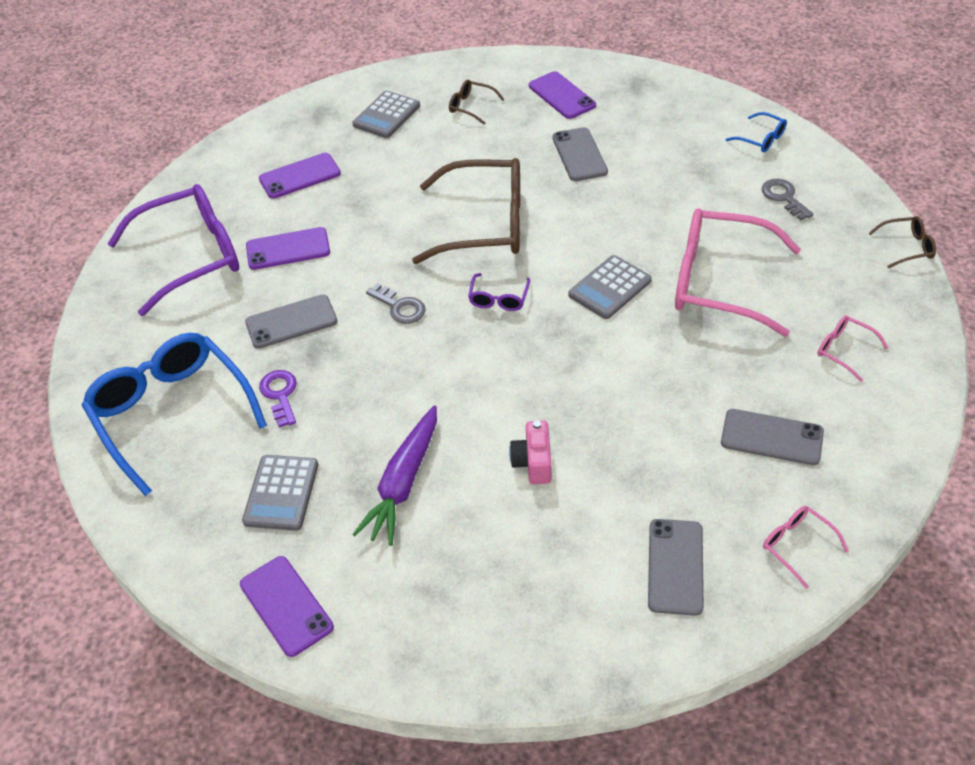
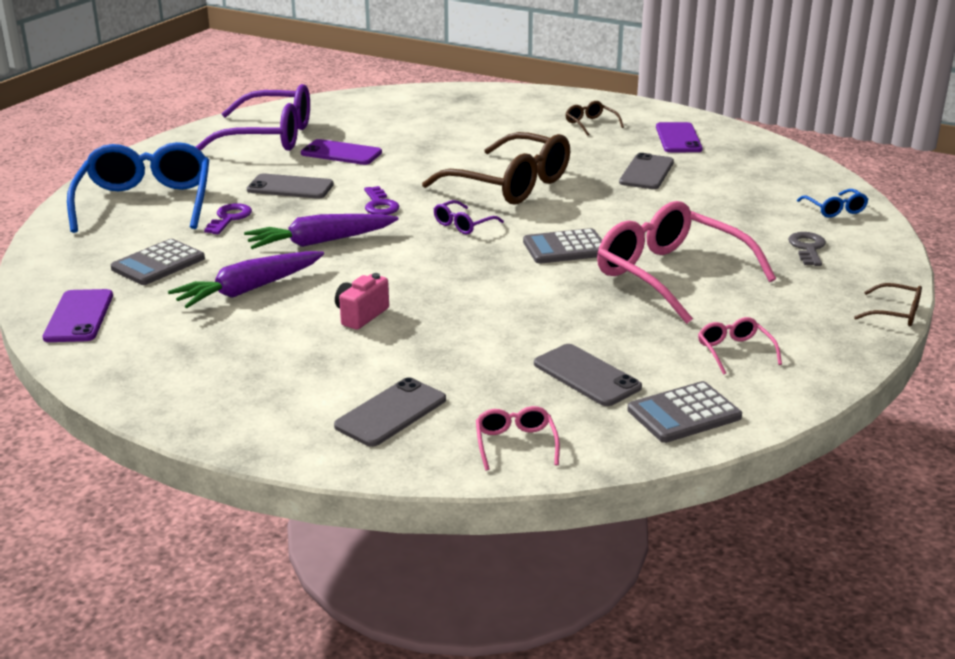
camera: 30 degrees right, 20 degrees down
(300, 176) = (403, 122): purple phone -> none
(386, 115) = (514, 111): grey calculator -> grey calculator (684, 414)
(399, 385) = (320, 242): none -> purple carrot
(400, 307) = (380, 205): grey key -> purple key

